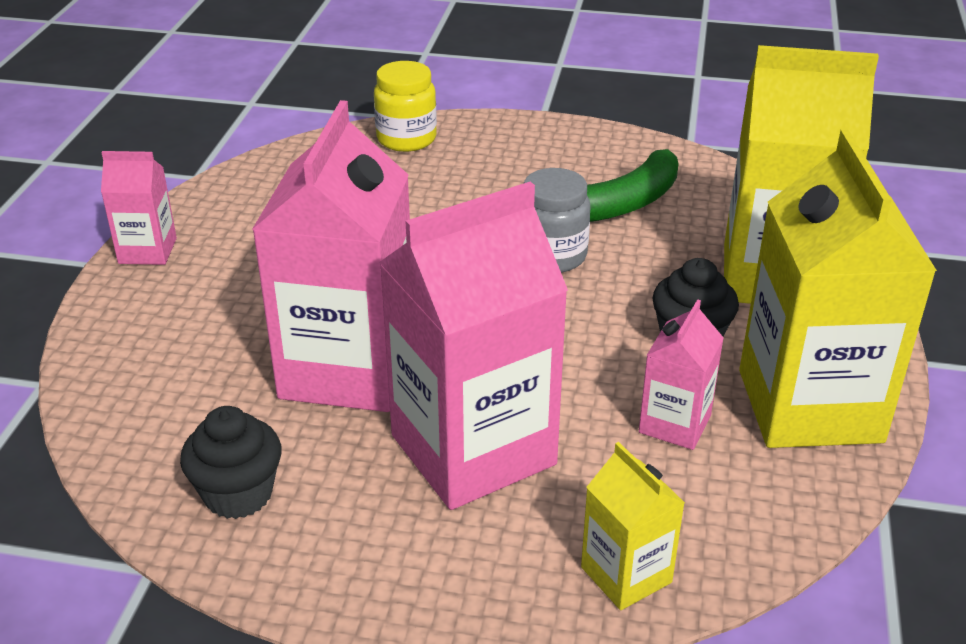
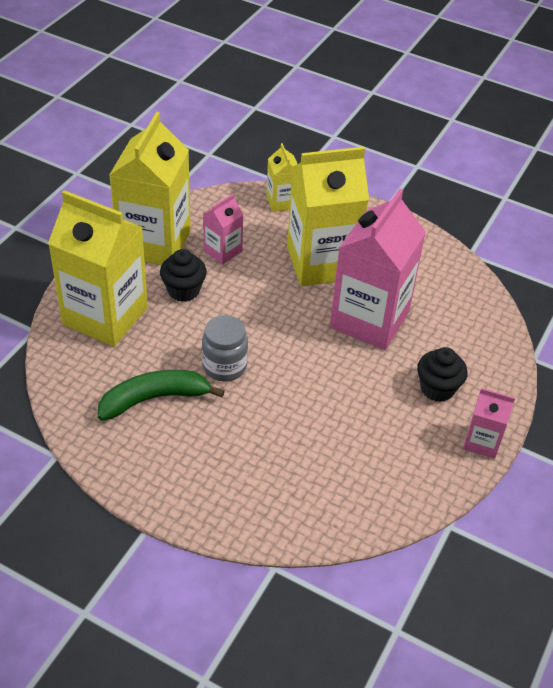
camera: 165 degrees left, 10 degrees up
(238, 494) = (432, 270): black cupcake -> black cupcake (437, 388)
(406, 139) = (274, 519): yellow jar -> none
(473, 450) = (321, 263): pink carton -> yellow carton

